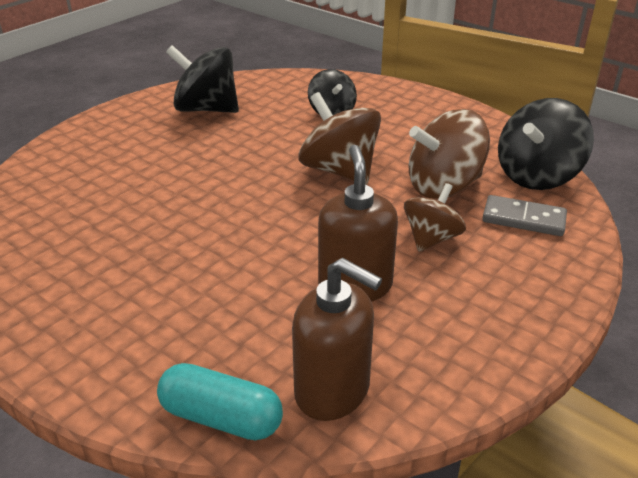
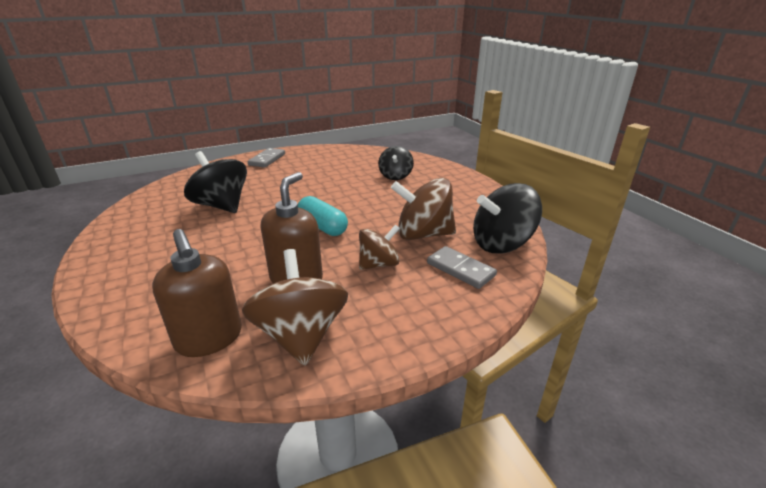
camera: 25 degrees right, 5 degrees down
(118, 124) = (267, 159): none -> grey domino
(206, 109) = (322, 161): black spinning top -> black spinning top (222, 206)
(221, 417) = (131, 330): turquoise capsule -> turquoise capsule (322, 226)
(339, 170) = (363, 209): brown spinning top -> brown spinning top (301, 335)

